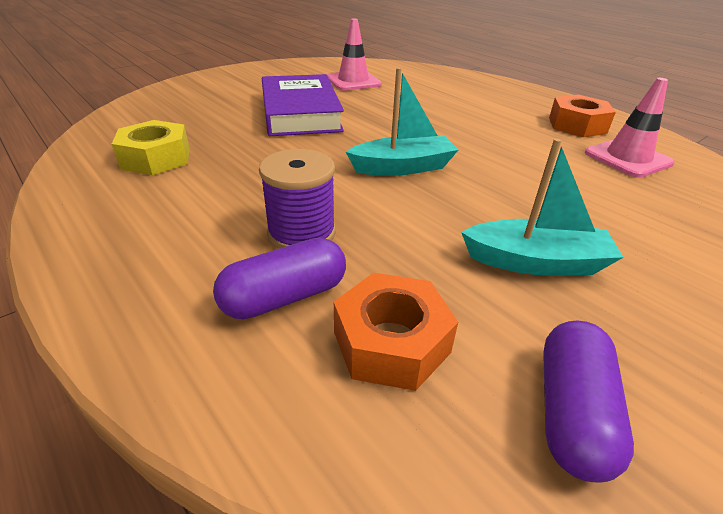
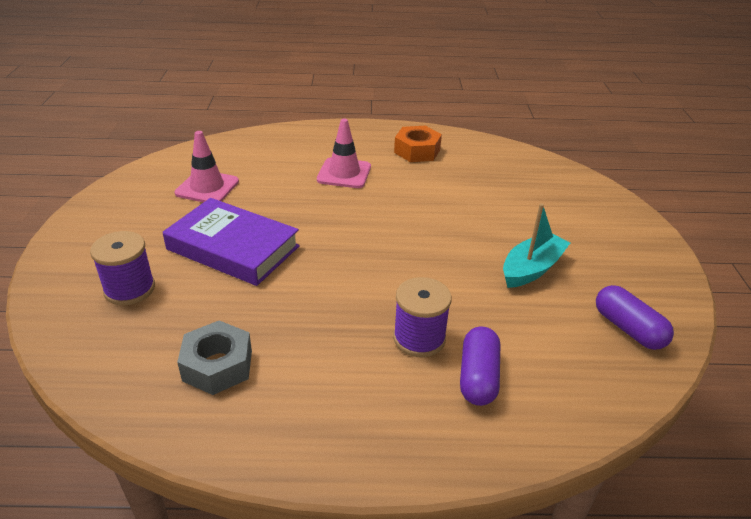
camera: 50 degrees left, 0 degrees up
(156, 158) = (217, 365): yellow nut -> grey nut
(206, 103) = (129, 289): none -> purple spool
(391, 342) = (547, 356): orange nut -> none
(403, 167) = (386, 251): turquoise boat -> none
(627, 158) = (474, 166): pink traffic cone -> pink traffic cone (344, 173)

